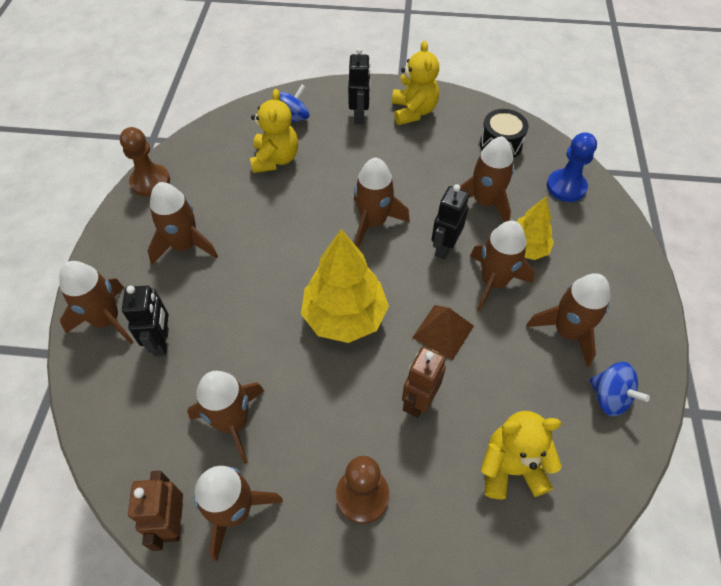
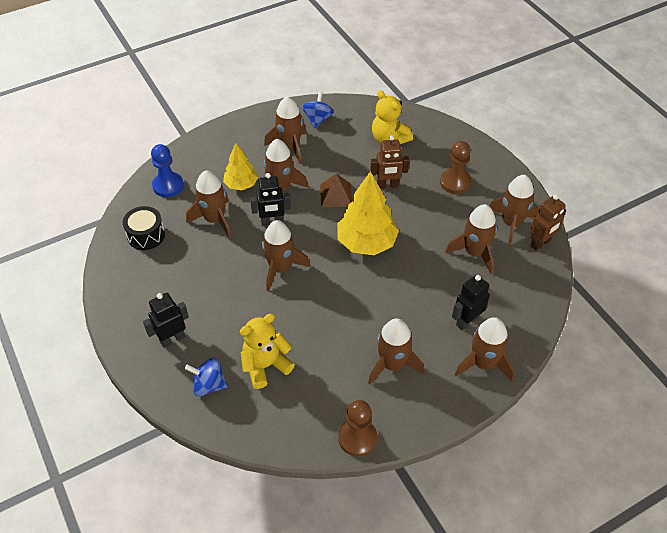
camera: 125 degrees left, 5 degrees down
(413, 111) = (141, 305): yellow teddy bear -> none

